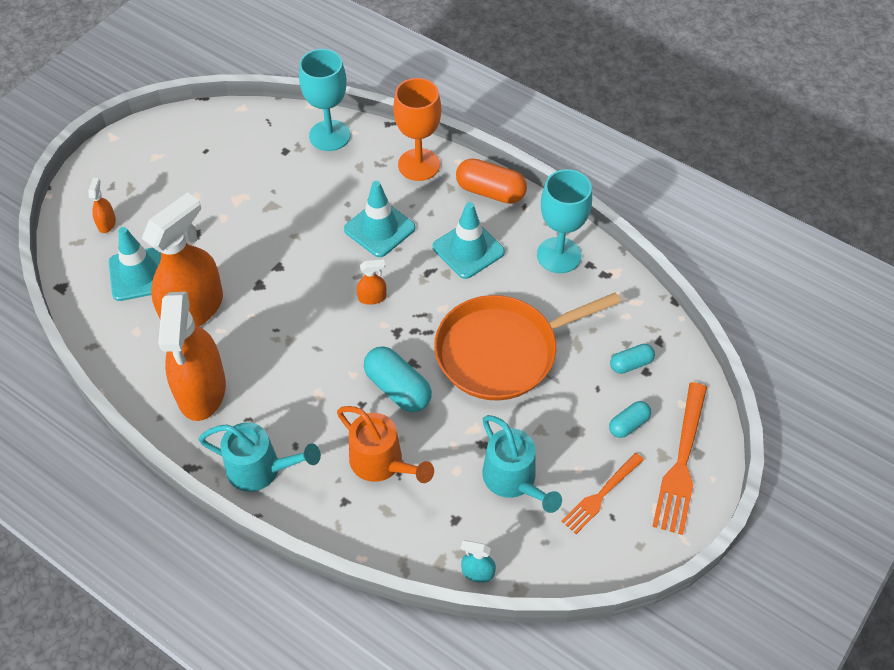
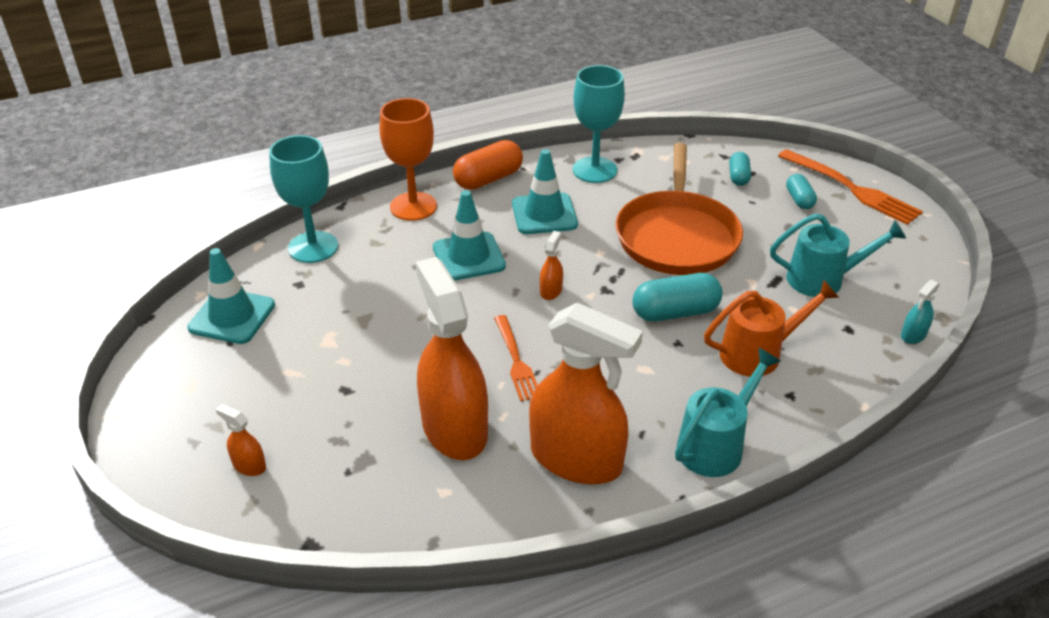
camera: 60 degrees left, 15 degrees down
(139, 274) = (359, 460): turquoise traffic cone -> turquoise traffic cone (232, 316)
(601, 495) = (863, 238): orange fork -> orange fork (516, 360)

